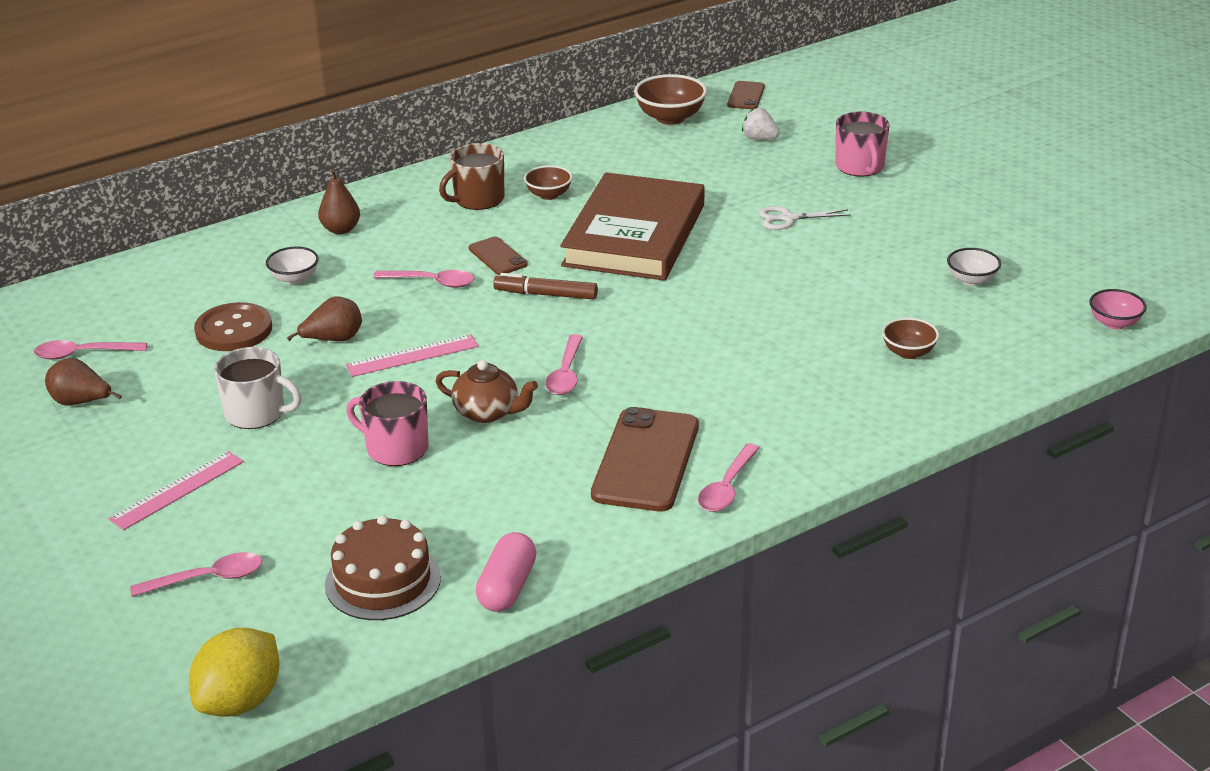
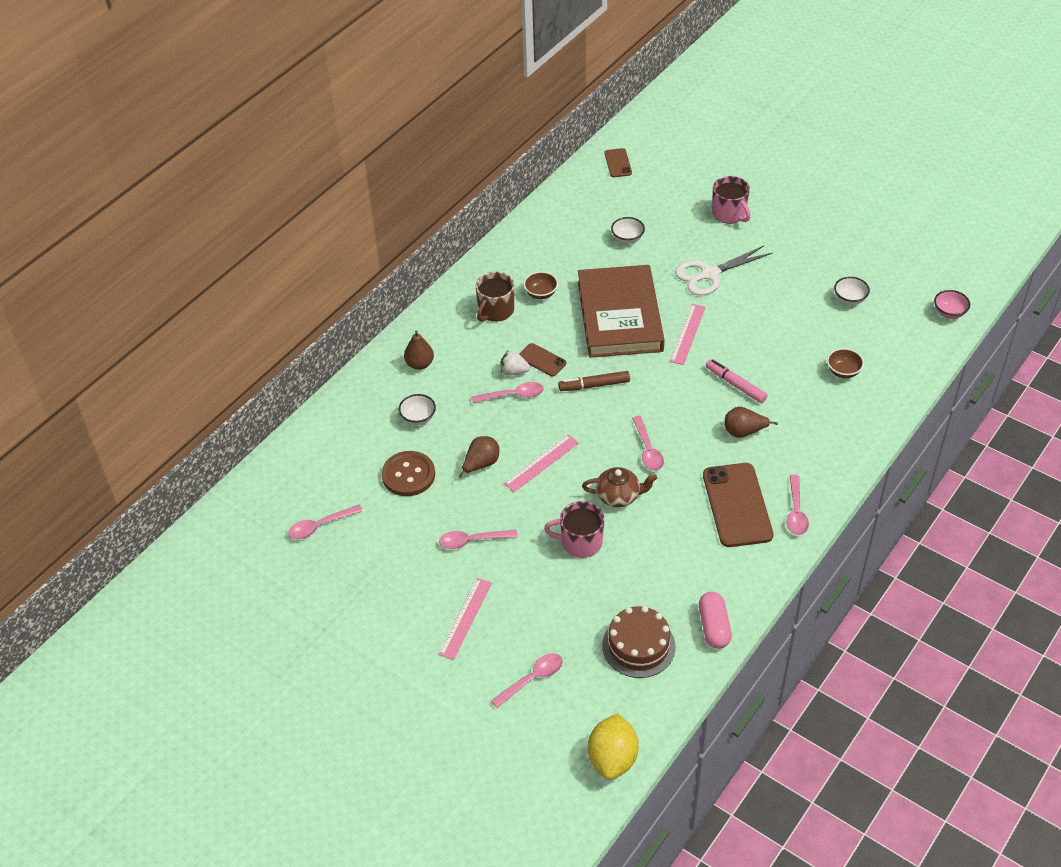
camera: 20 degrees left, 15 degrees up
(81, 402) = (350, 567): brown pear -> brown pear (744, 432)
(256, 413) = (472, 541): white mug -> pink spoon
(670, 118) = (579, 197): brown bowl -> none
(703, 165) = (627, 238): none -> white bowl
(712, 270) = (687, 334): none -> pink ruler
(740, 334) = (735, 385): none -> pink marker
(759, 138) = (650, 203): white strawberry -> white strawberry (514, 371)
(788, 218) = (709, 274): white scissors -> white scissors, size x1.64

